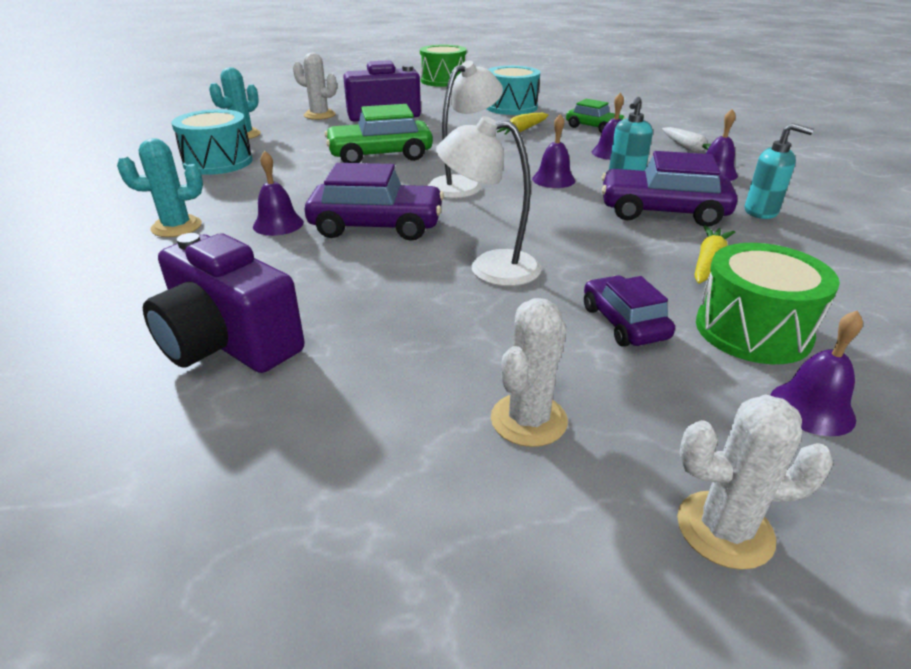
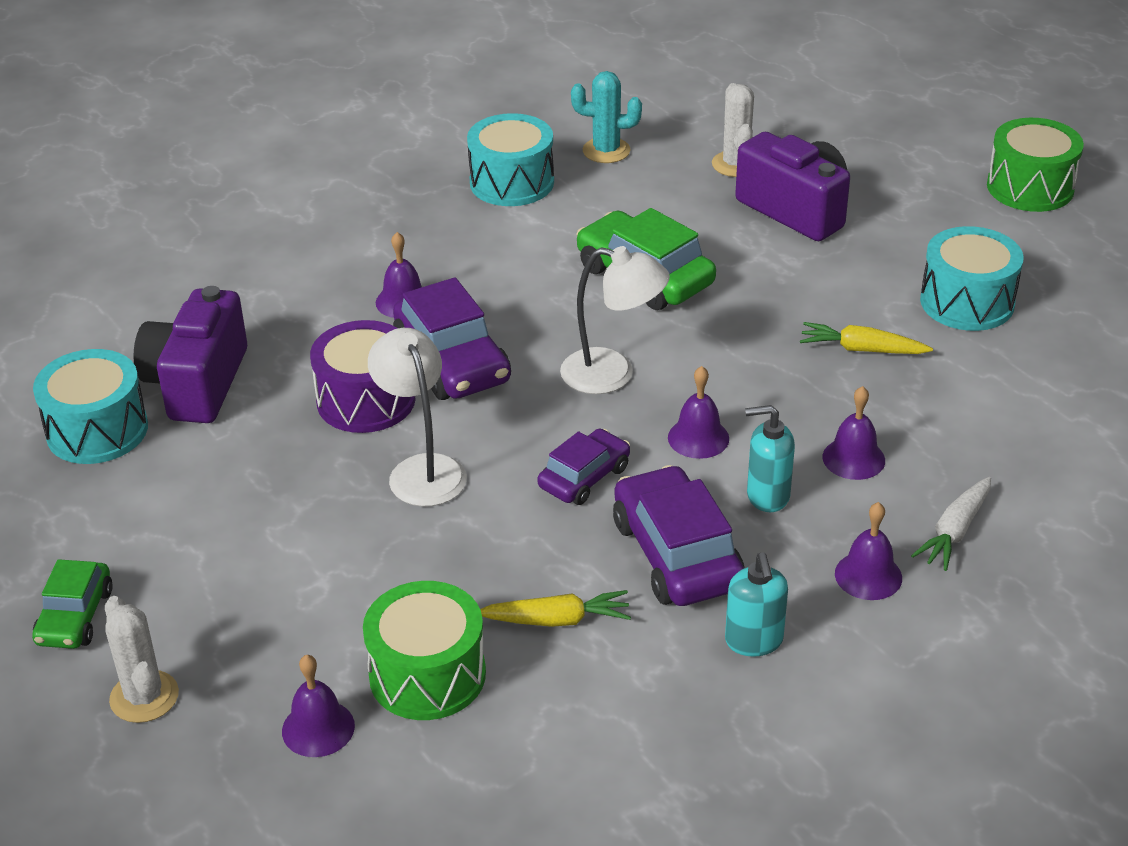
camera: 60 degrees right, 5 degrees up
(176, 227) = (348, 249): turquoise cactus -> none
(205, 433) = (97, 430): none -> turquoise drum
(375, 268) = (366, 400): none -> purple drum
(528, 420) = (202, 572): white cactus -> none
(594, 127) = (957, 411): green car -> green car (75, 616)
(624, 323) = (380, 586): purple car -> purple car (584, 477)

